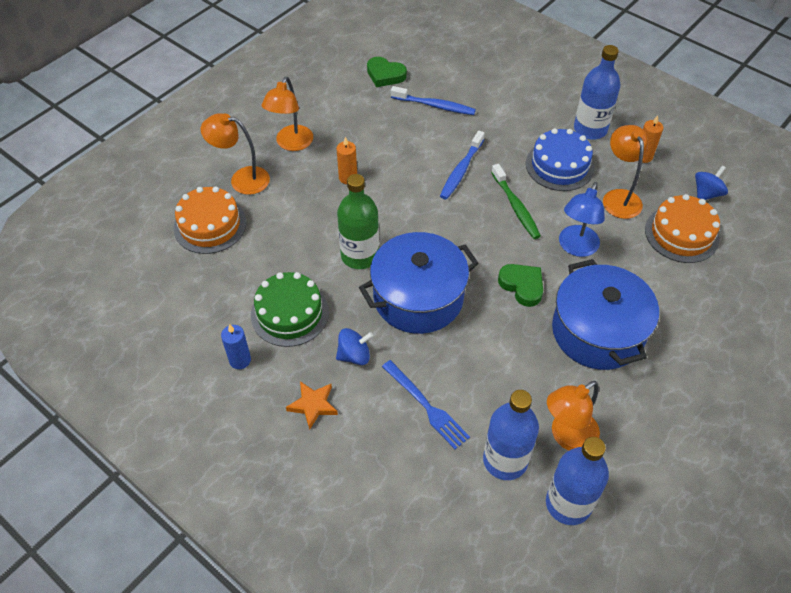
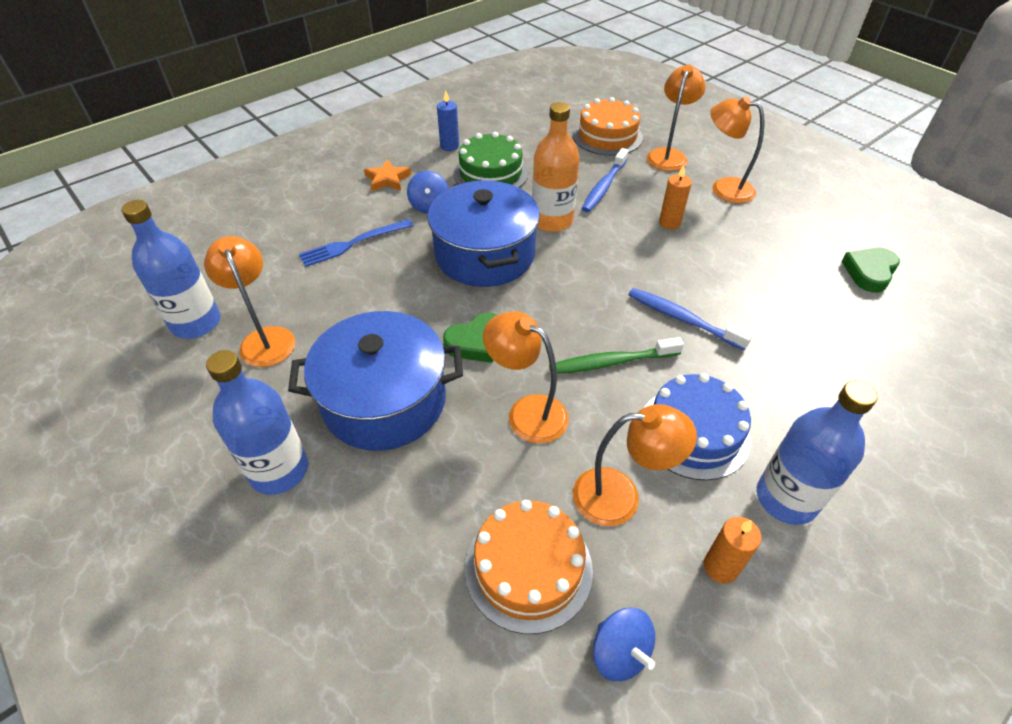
camera: 100 degrees right, 5 degrees down
(360, 255) = (552, 221): green bottle -> orange bottle
(434, 105) = (813, 312): blue toothbrush -> blue toothbrush (604, 186)
(505, 460) = (268, 286): blue bottle -> blue bottle (279, 470)
(576, 248) = (527, 412): blue lamp -> orange lamp

